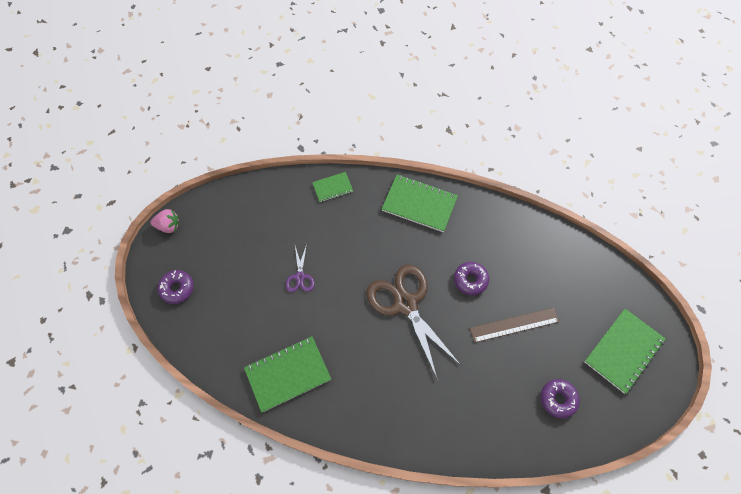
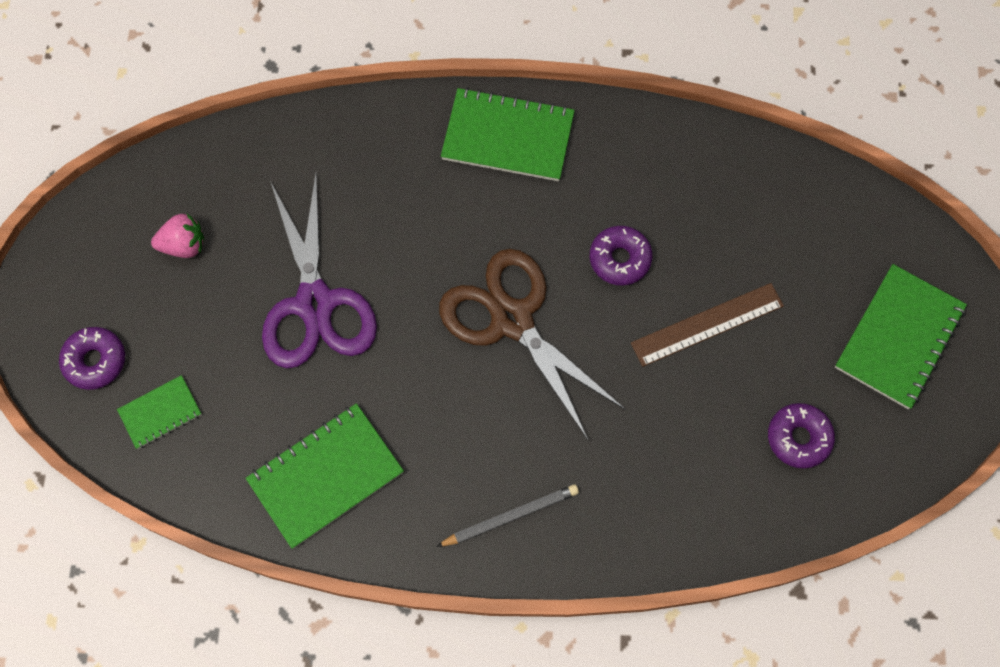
camera: 10 degrees left, 5 degrees up
(169, 226) = (54, 250): pink strawberry -> pink strawberry (184, 245)
(300, 277) = (315, 303): purple scissors -> purple scissors, size x2.16
(332, 187) = (344, 131): green notebook -> green notebook (160, 413)
(386, 416) = (510, 517): none -> grey pencil

